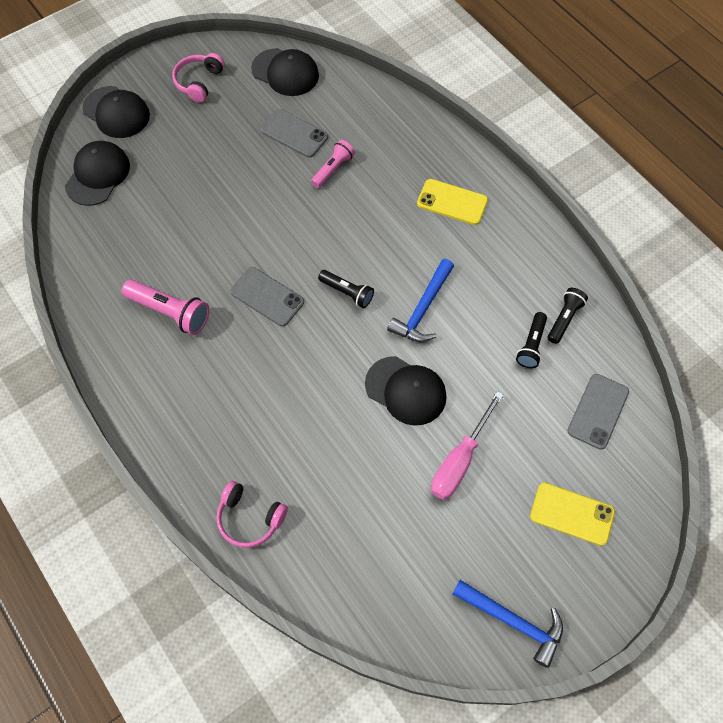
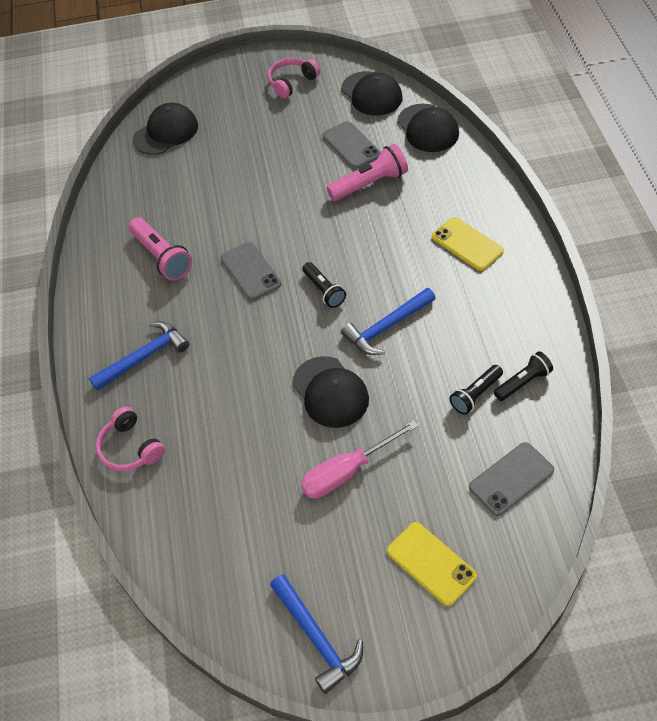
camera: 30 degrees right, 10 degrees down
(116, 112) = (209, 88): black cap -> black cap (428, 128)
(211, 422) = (144, 357): none -> blue hammer
(333, 169) = (370, 184): pink flashlight -> pink flashlight, size x1.54

